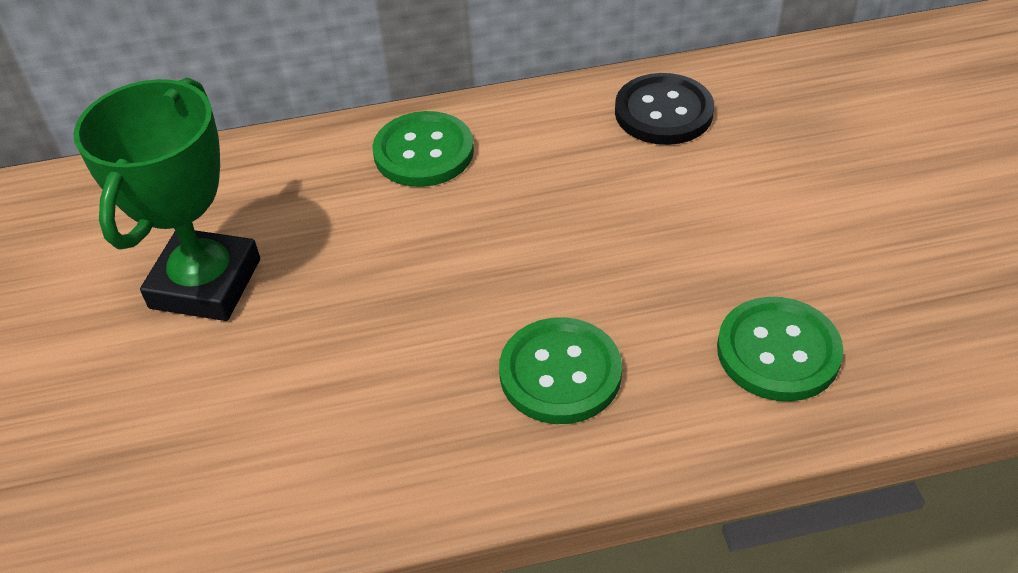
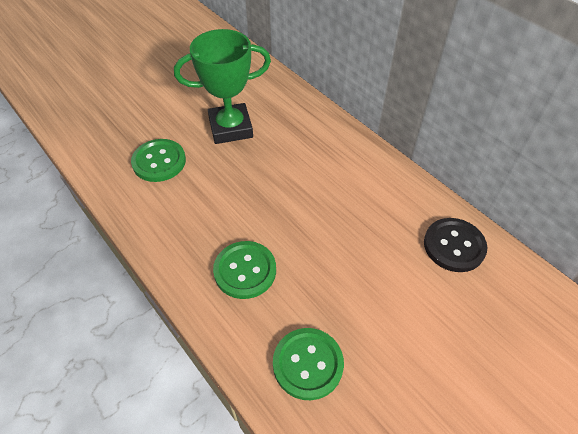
camera: 60 degrees right, 5 degrees up
(424, 152) = (351, 160): green button -> green button (159, 162)

